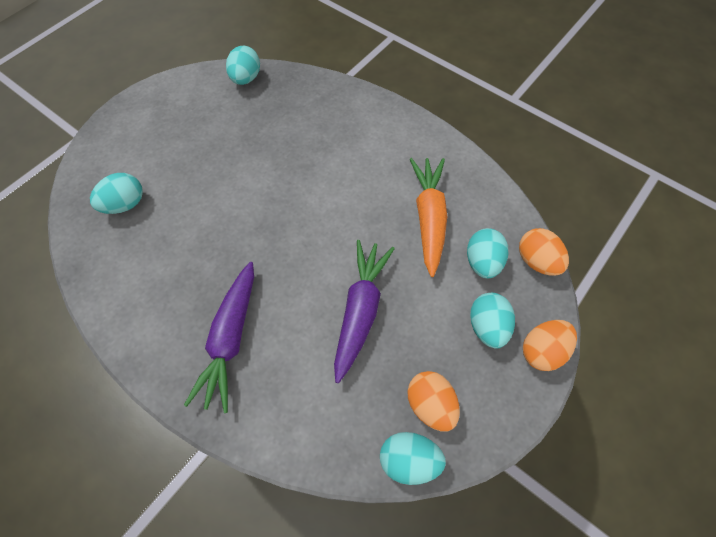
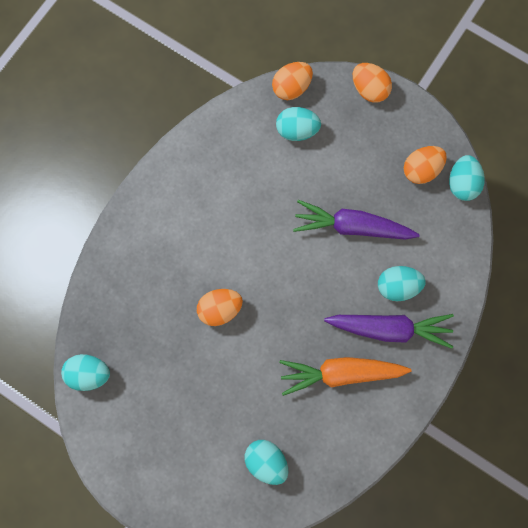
camera: 95 degrees left, 15 degrees up
(285, 176) = (220, 309): none -> orange egg
(429, 218) = (257, 174): orange carrot -> orange carrot (341, 373)
(487, 327) = (354, 128): turquoise egg -> turquoise egg (397, 286)

